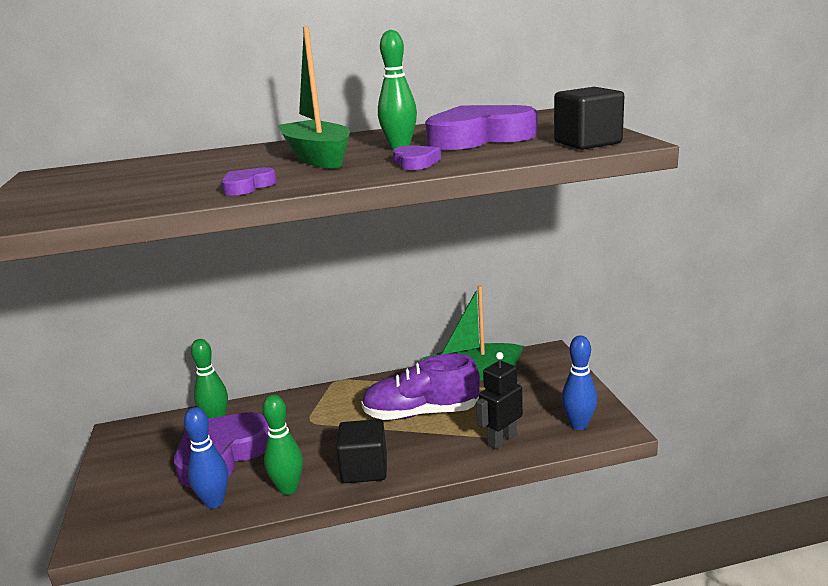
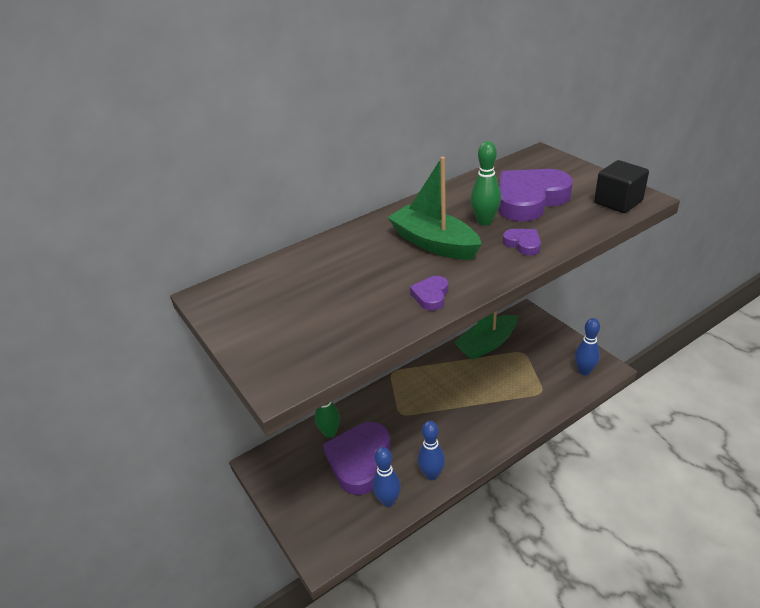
camera: 20 degrees left, 15 degrees up
(288, 488) = (431, 475): green bowling pin -> blue bowling pin
(364, 469) = (471, 444): black cube -> none
(421, 413) = (476, 387): purple shoe -> none
(501, 440) = (544, 396): black robot -> none

